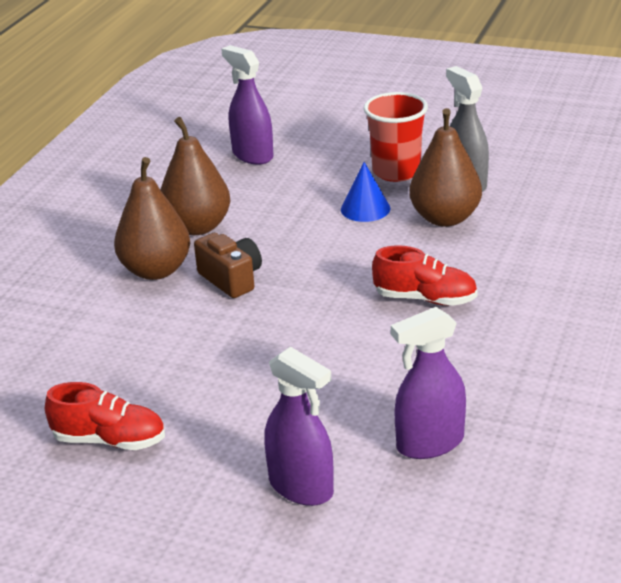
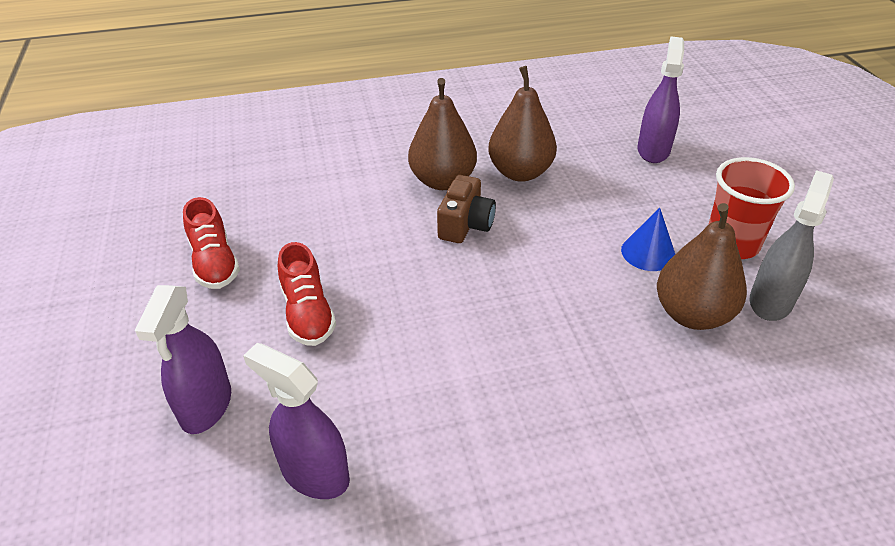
camera: 55 degrees right, 10 degrees up
(425, 299) = (543, 362): red shoe -> red shoe (308, 313)

